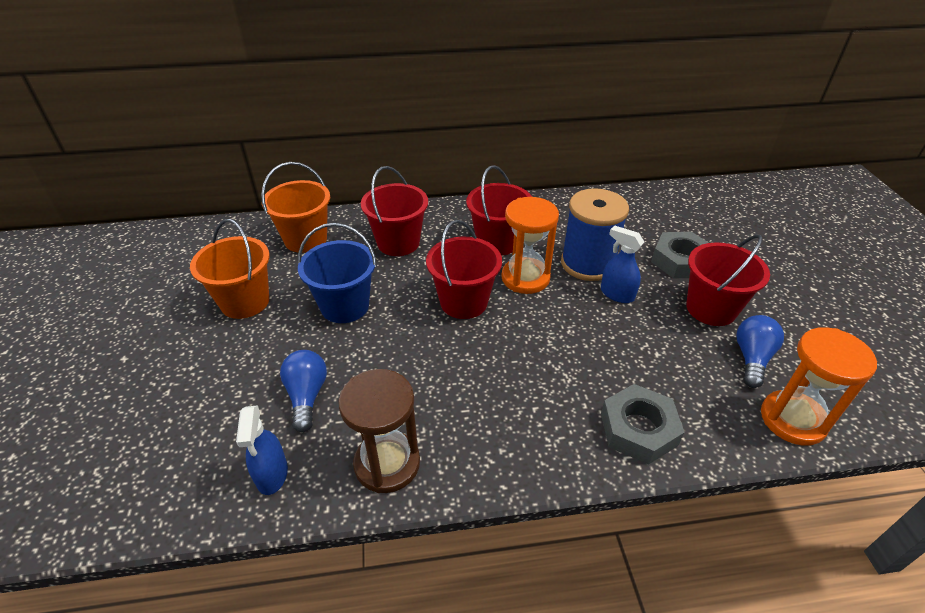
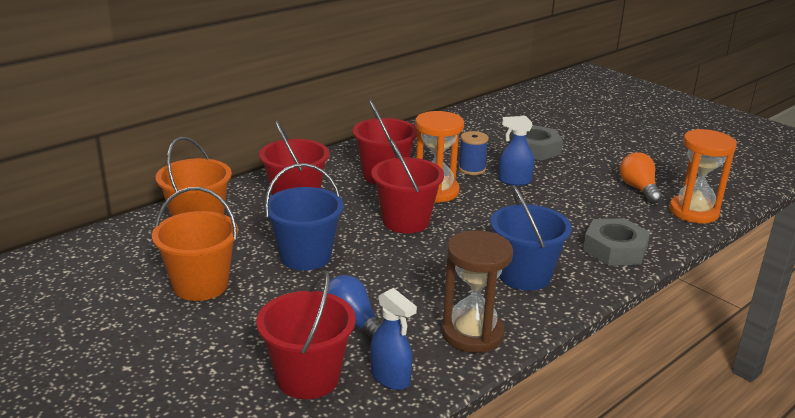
camera: 35 degrees left, 15 degrees down
(507, 417) = (524, 276): none -> blue bucket
(587, 264) = (472, 169): blue spool -> blue spool, size x0.54
(711, 309) = (585, 170): red bucket -> red bucket (308, 378)
(752, 358) = (638, 189): blue light bulb -> orange light bulb

